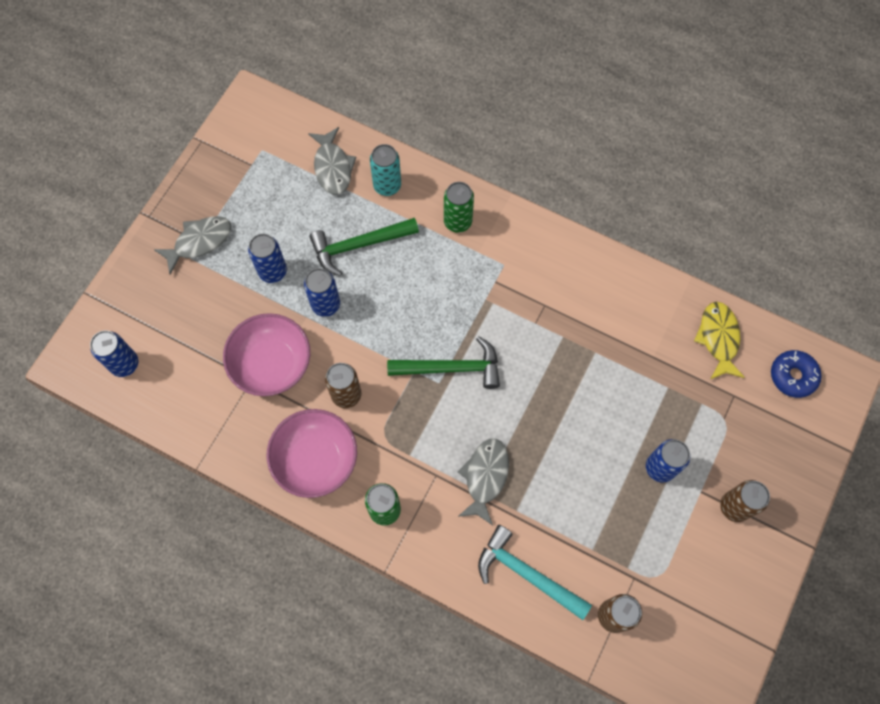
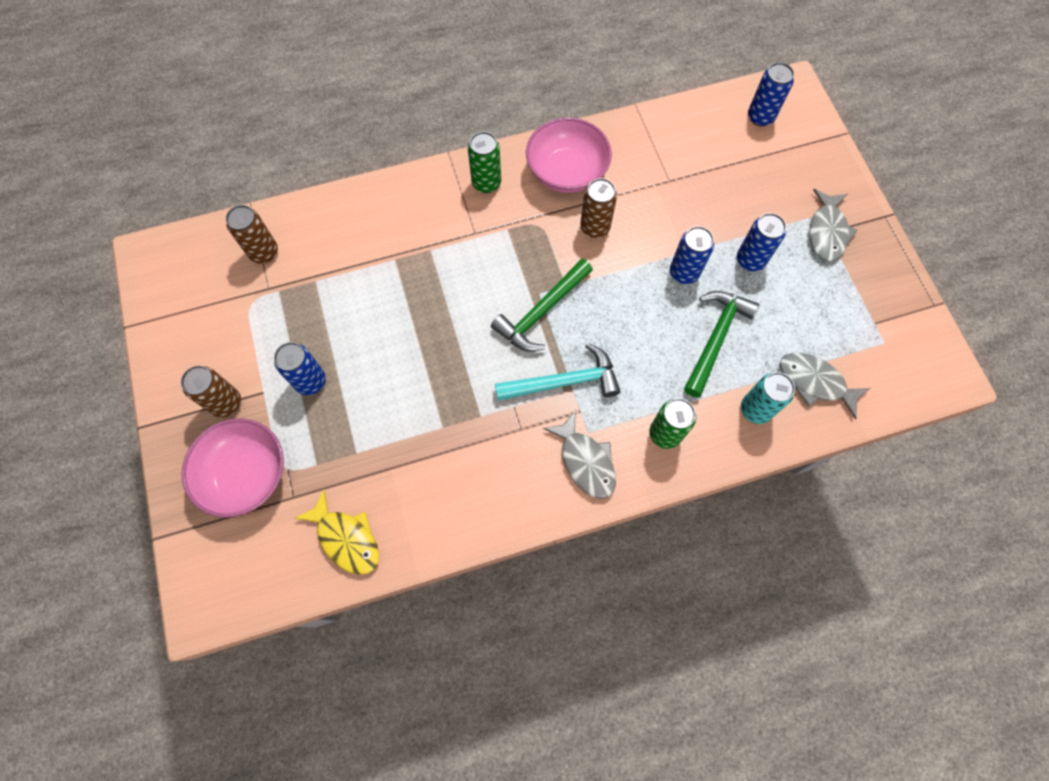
camera: 135 degrees right, 0 degrees up
(271, 364) = (669, 201): pink bowl -> pink bowl (246, 474)
(485, 477) = (438, 261): grey fish -> grey fish (585, 461)
(526, 574) = (349, 227): turquoise hammer -> turquoise hammer (564, 381)
(793, 376) = (252, 564): blue donut -> none

